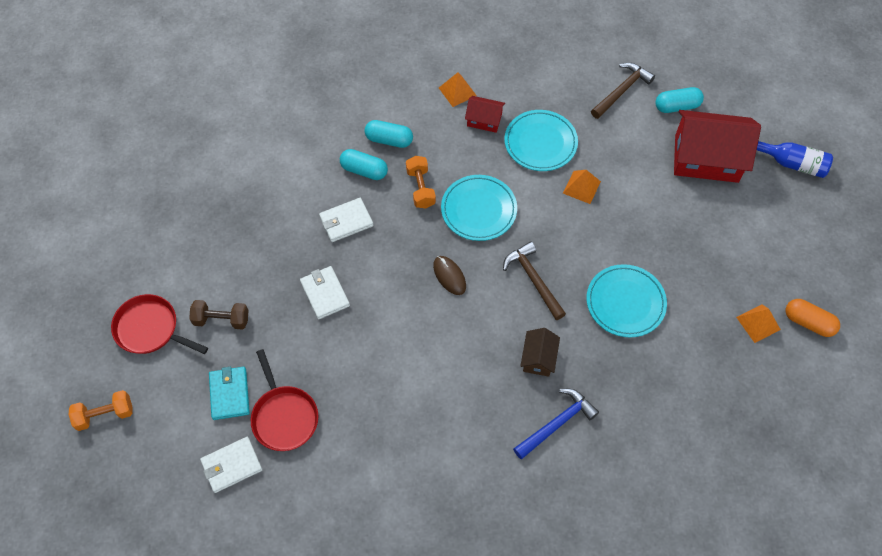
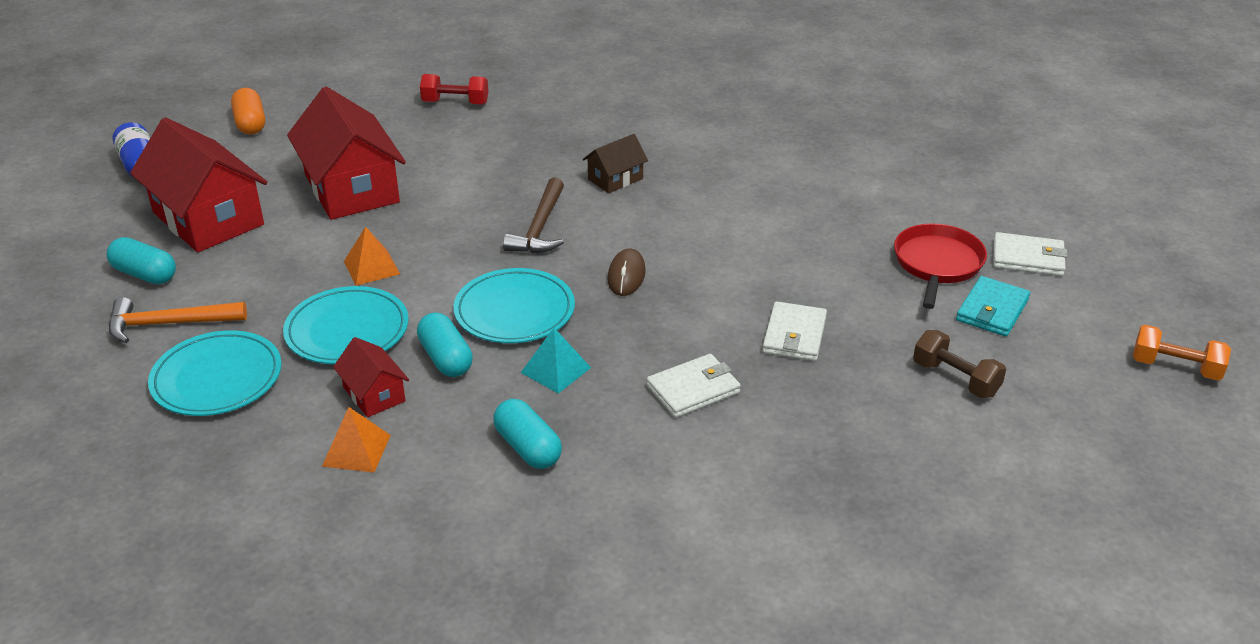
camera: 140 degrees left, 25 degrees down
(150, 329) = (1068, 420): red pan -> none
(346, 221) = (693, 389): white wallet -> white wallet turned 45 degrees counterclockwise
(364, 170) = (606, 431): turquoise capsule -> turquoise capsule (446, 358)
(420, 188) = (555, 370): orange dumbbell -> turquoise pyramid
(557, 423) = (655, 139): blue hammer -> none
(622, 91) = (169, 324): brown hammer -> orange hammer
(625, 302) = (476, 171): turquoise plate -> turquoise plate (217, 378)
(670, 234) = (351, 188): none -> red house
(723, 362) = (455, 103): none -> red dumbbell
(758, 323) = (385, 106): orange pyramid -> none
(808, 322) = (345, 88): orange capsule -> orange capsule (250, 123)

